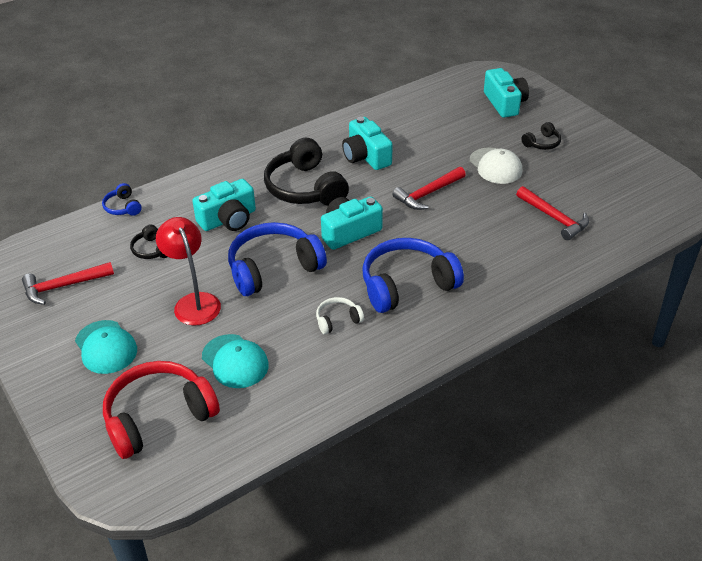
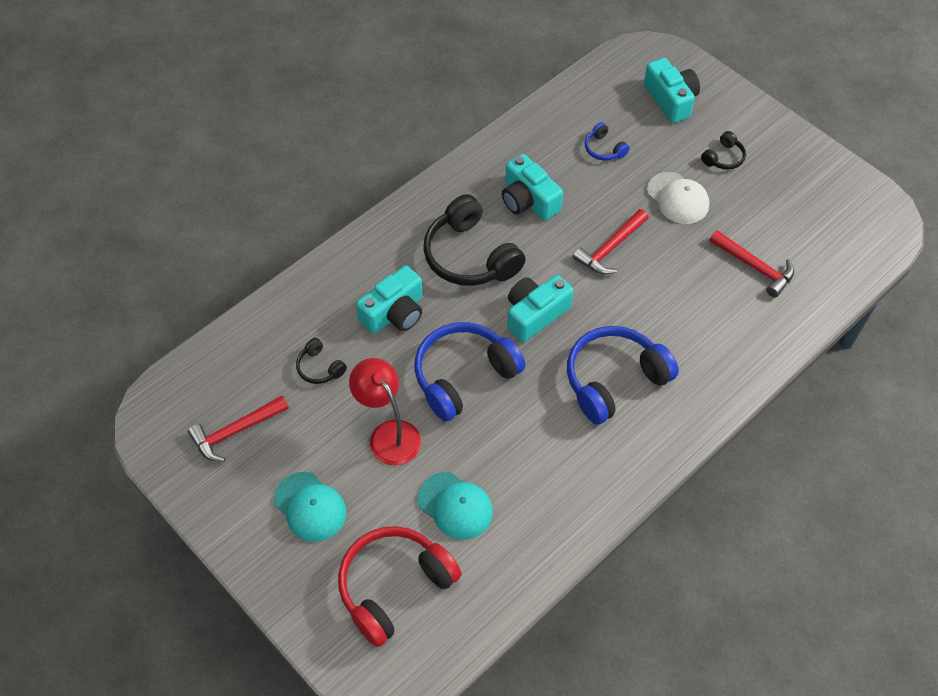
camera: 10 degrees left, 15 degrees up
(123, 207) = (267, 310): blue headphones -> blue headphones (604, 149)
(337, 320) = (551, 437): white headphones -> none

